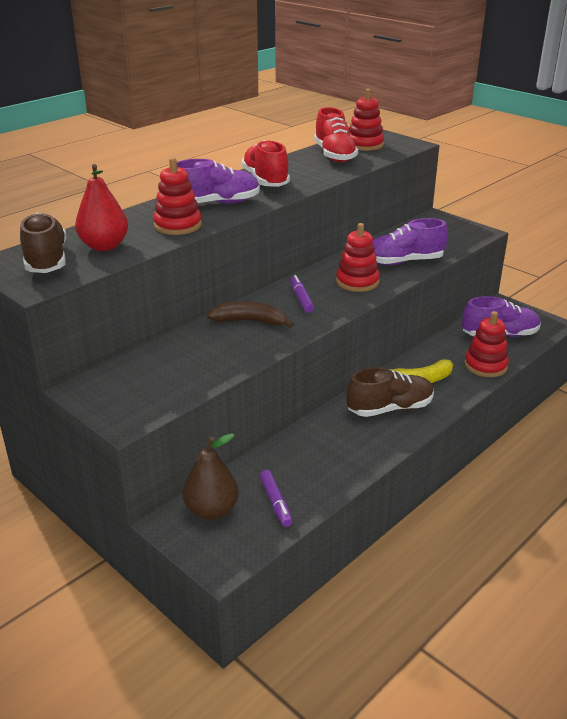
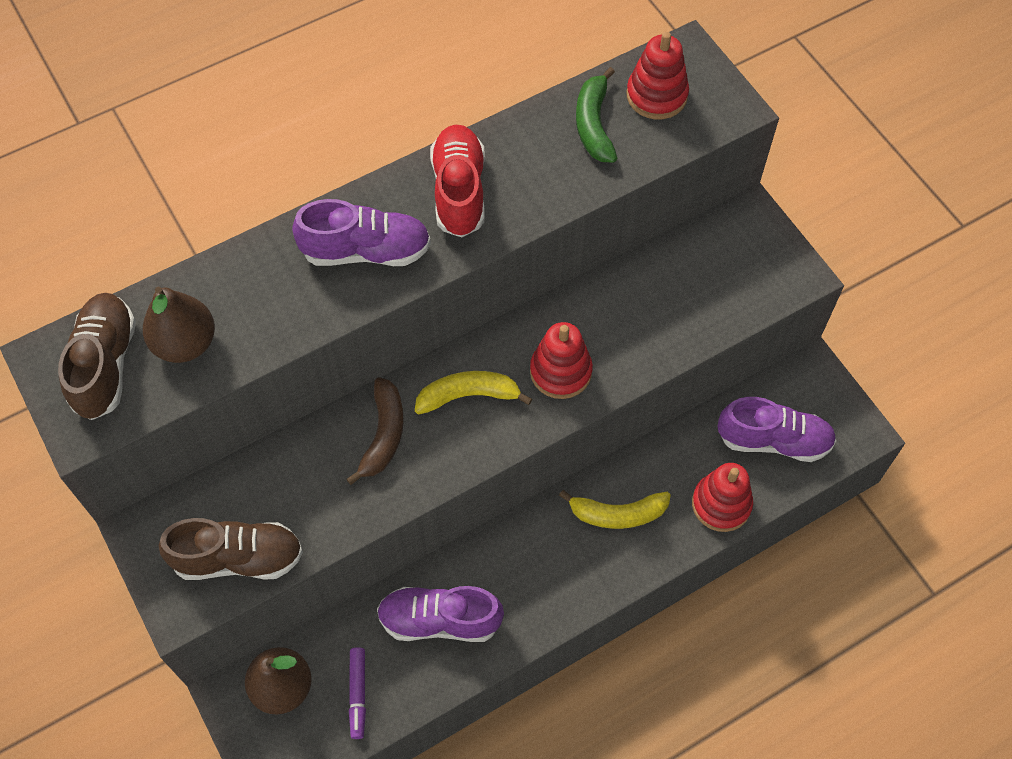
camera: 15 degrees right, 30 degrees up
(104, 246) = (185, 343): red pear -> brown pear
(178, 225) = (295, 306): red stacking toy -> none
(250, 321) = (383, 435): brown banana -> brown banana turned 75 degrees clockwise
(301, 298) = (468, 396): purple marker -> yellow banana
(334, 155) = (594, 124): red shoe -> green banana
(389, 408) = (555, 560): brown shoe -> brown shoe (238, 558)
(404, 262) = (648, 334): purple shoe -> purple shoe (440, 620)

